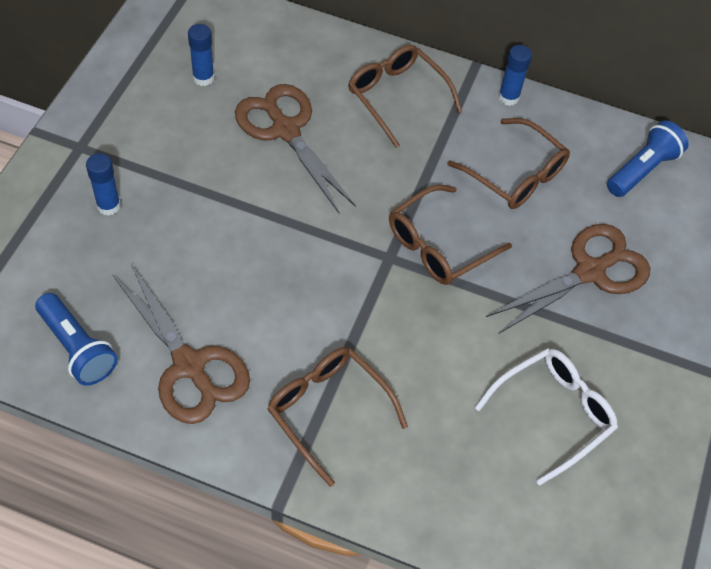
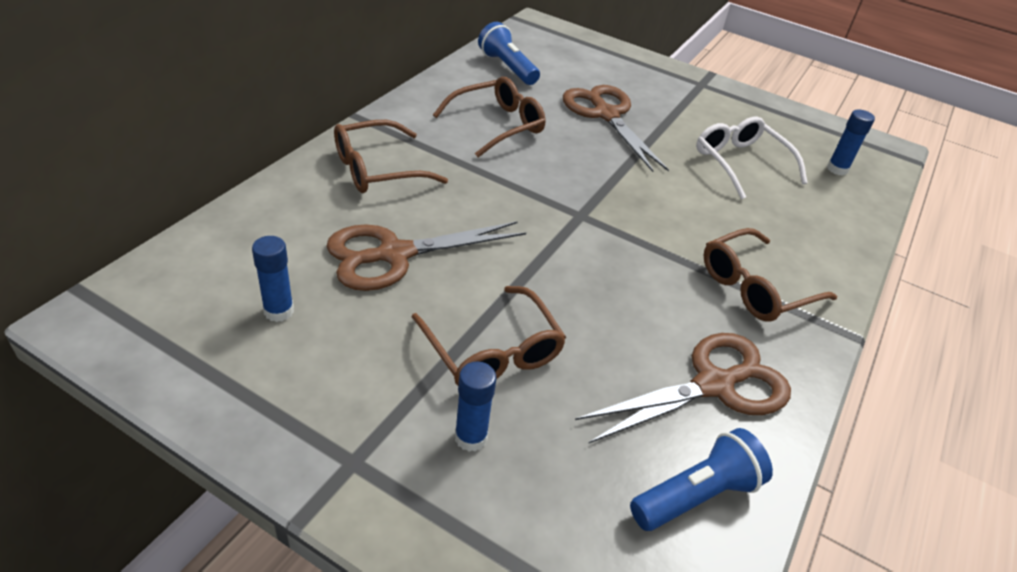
camera: 80 degrees left, 15 degrees down
(439, 245) = (570, 183): brown glasses -> brown glasses (492, 350)
(508, 97) = (405, 108): blue glue stick -> blue glue stick (837, 169)

